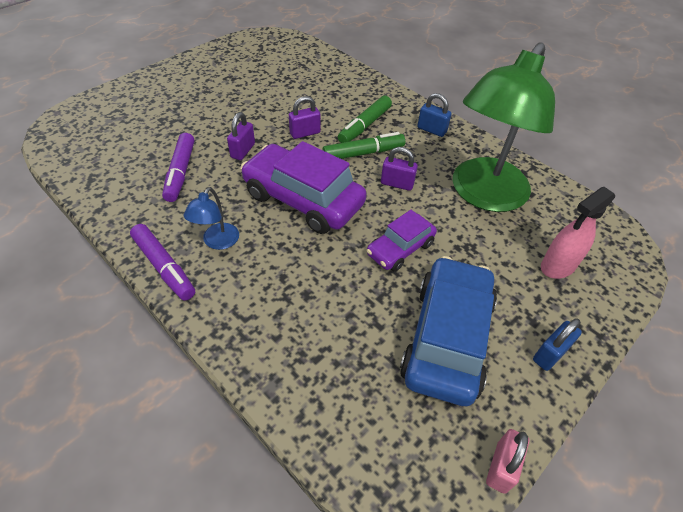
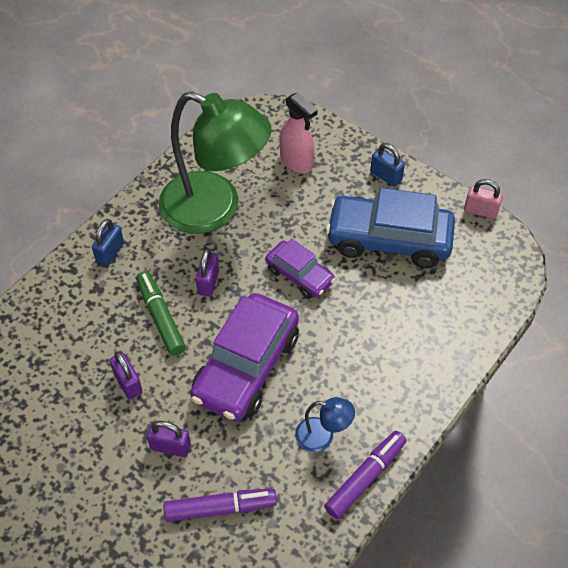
camera: 95 degrees left, 5 degrees up
(364, 126) = (107, 320): green marker -> none

